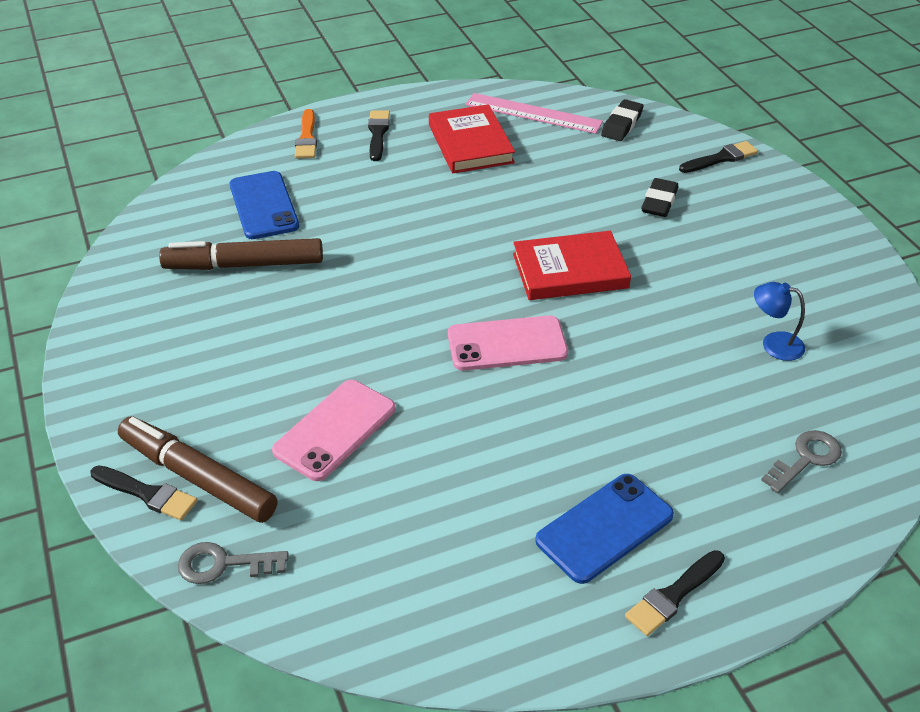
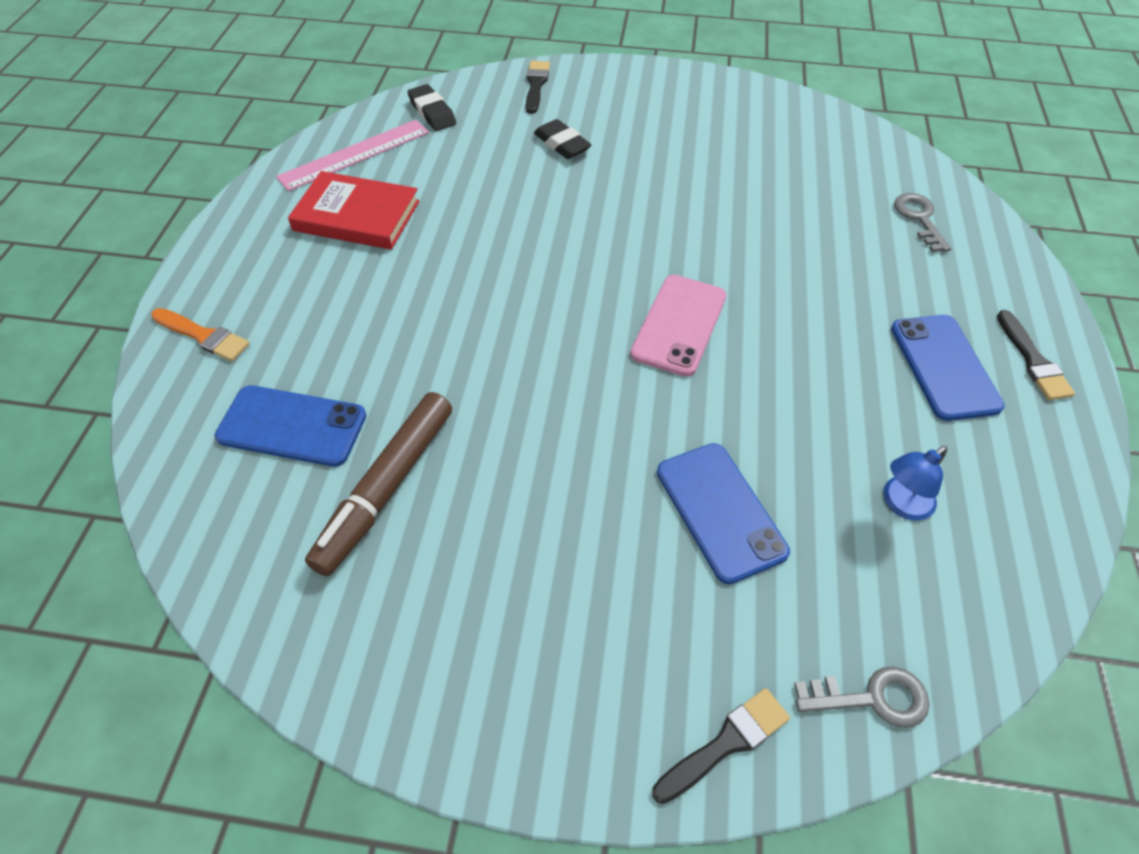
camera: 60 degrees left, 10 degrees up
(197, 478) = (726, 676): brown marker -> none
(223, 564) = (872, 698): grey key -> grey key turned 120 degrees counterclockwise
(335, 430) = (720, 511): pink phone -> blue phone
(378, 133) = (262, 274): black brush -> none
(570, 271) = (609, 238): red book -> none
(774, 344) = (785, 171): blue lamp -> blue lamp (901, 504)

